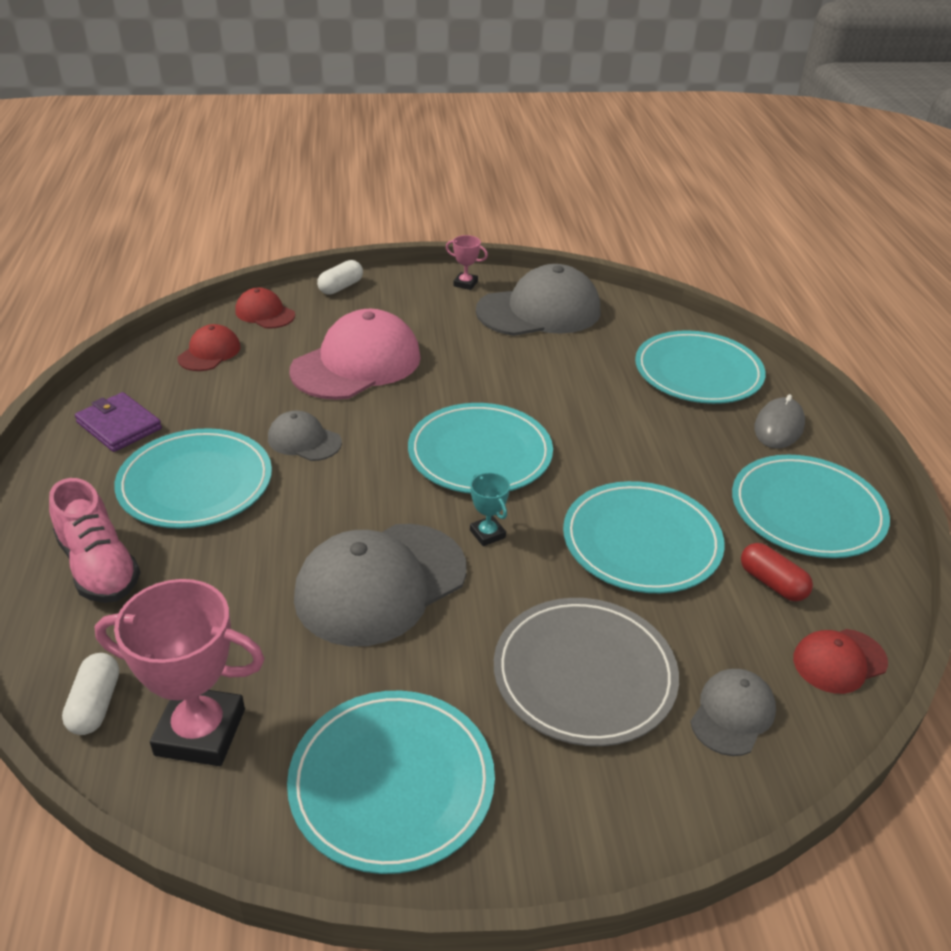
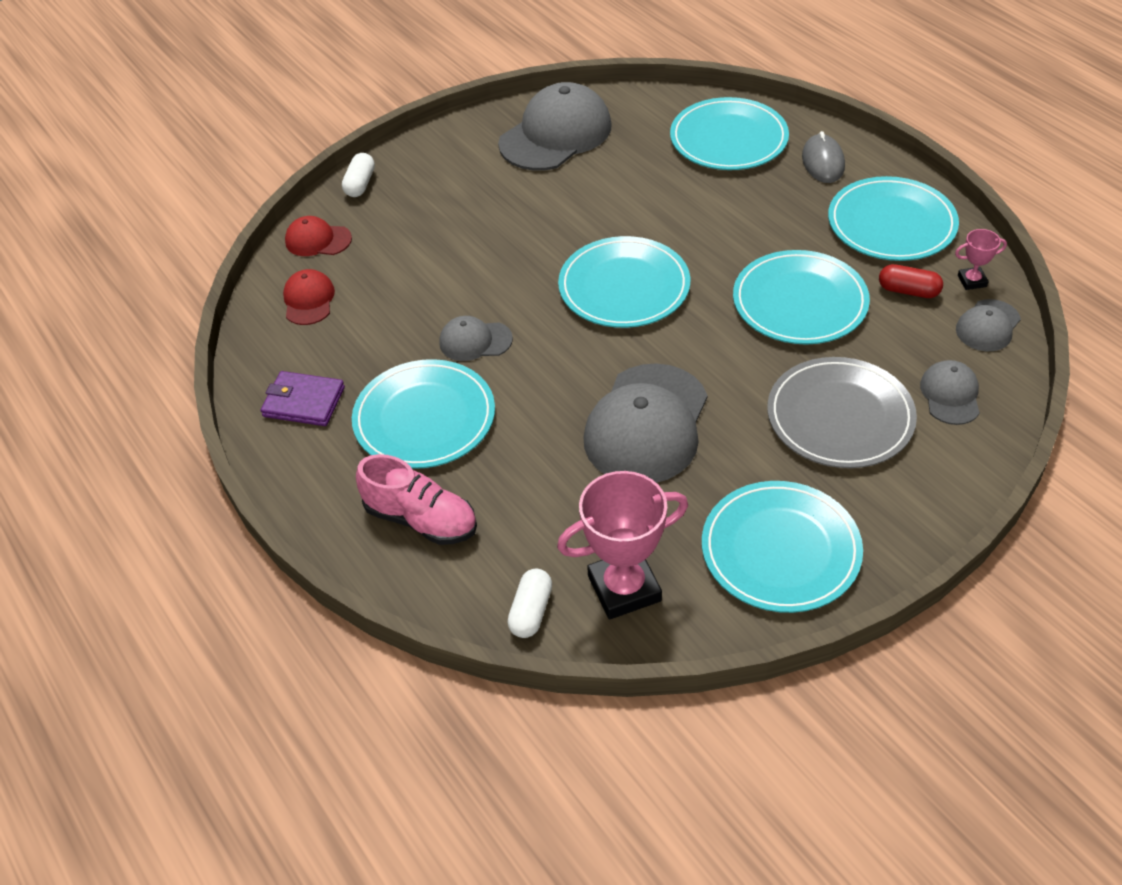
camera: 25 degrees left, 10 degrees up
(95, 704) = (531, 611): white capsule -> white capsule turned 45 degrees clockwise
(357, 364) = (449, 253): pink cap -> none
(465, 284) = (468, 133): pink trophy -> pink trophy (972, 281)
(487, 534) = (688, 349): turquoise trophy -> none
(839, 661) = (988, 326): red cap -> grey cap

